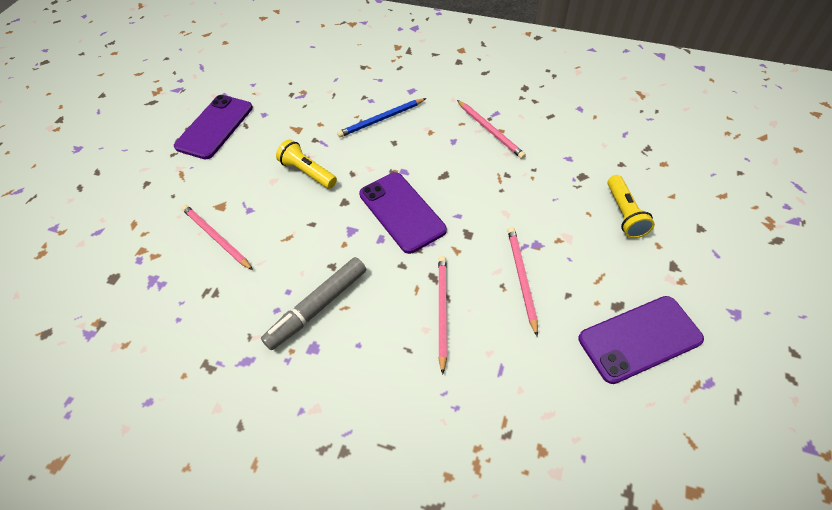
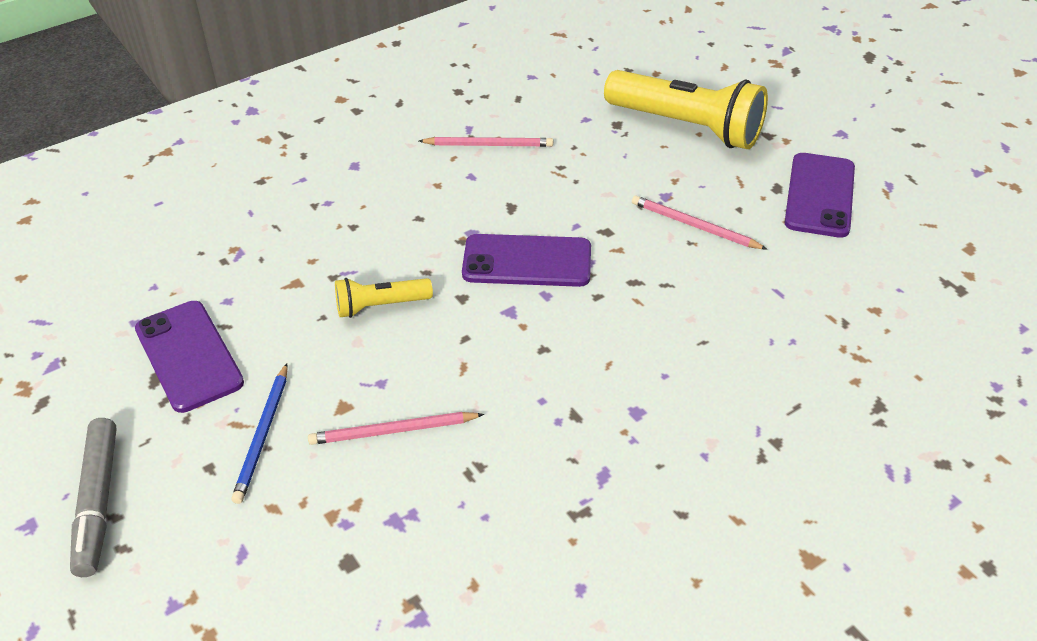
camera: 55 degrees left, 10 degrees down
(317, 307) = (587, 385): grey marker -> grey marker (98, 502)
(381, 119) = (370, 210): blue pencil -> blue pencil (263, 435)
(442, 311) = (680, 296): pink pencil -> none
(624, 214) = (686, 127): yellow flashlight -> yellow flashlight, size x1.98

